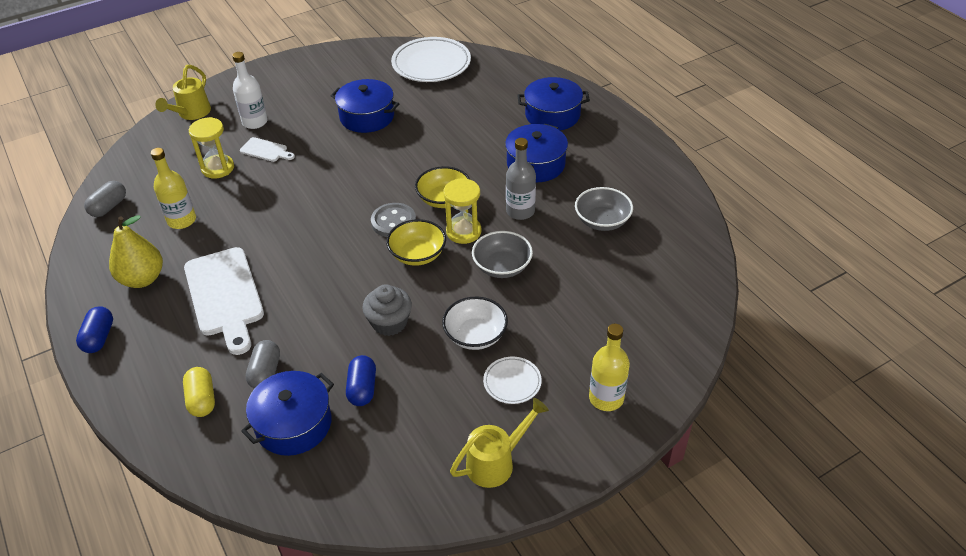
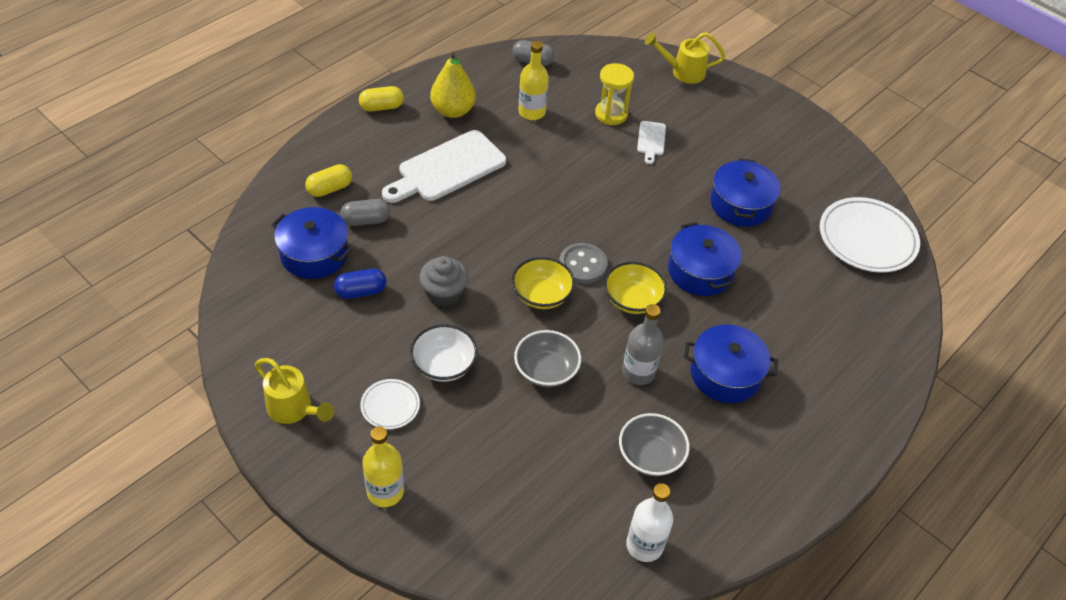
camera: 70 degrees right, 5 degrees up
(99, 338) = (381, 107): blue capsule -> yellow capsule
(255, 122) = (691, 120): white bottle -> white bottle (644, 545)
(463, 232) = (588, 327): yellow hourglass -> none
(552, 115) = (827, 377): blue pot -> blue pot (700, 271)

